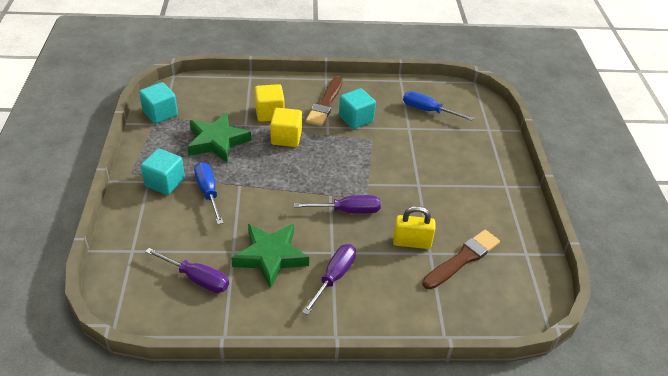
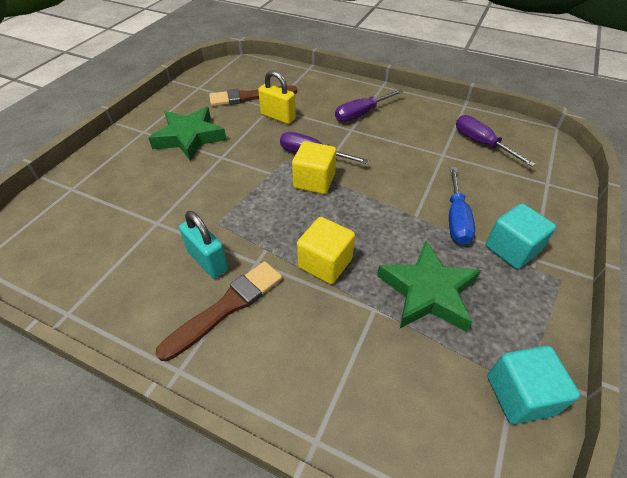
camera: 150 degrees left, 5 degrees up
(269, 113) = (325, 319): yellow cube -> yellow cube (314, 181)
(270, 256) = (408, 141): green star -> green star (189, 137)
(356, 119) = (208, 261): turquoise cube -> turquoise padlock
(427, 110) = (102, 240): blue screwdriver -> none

